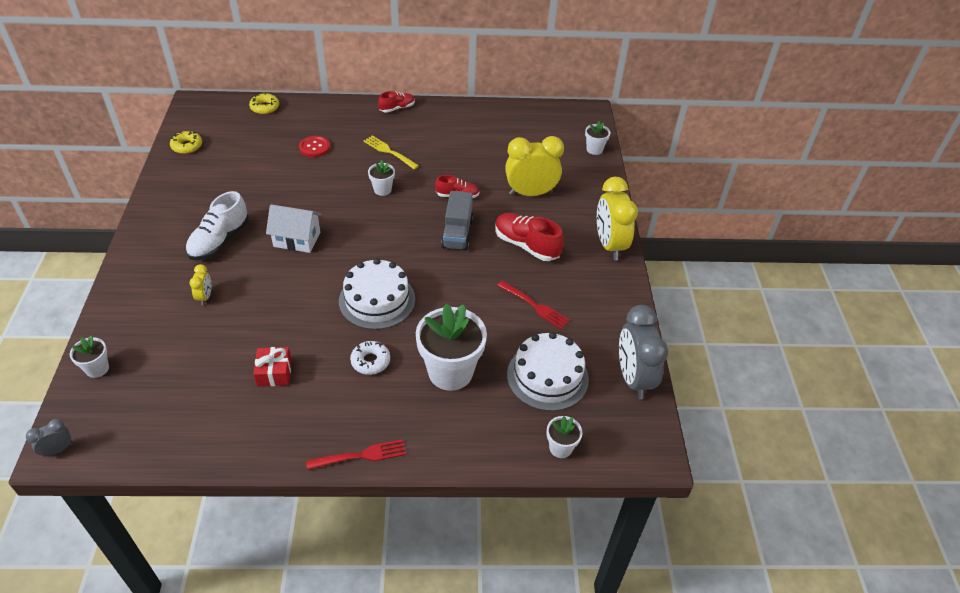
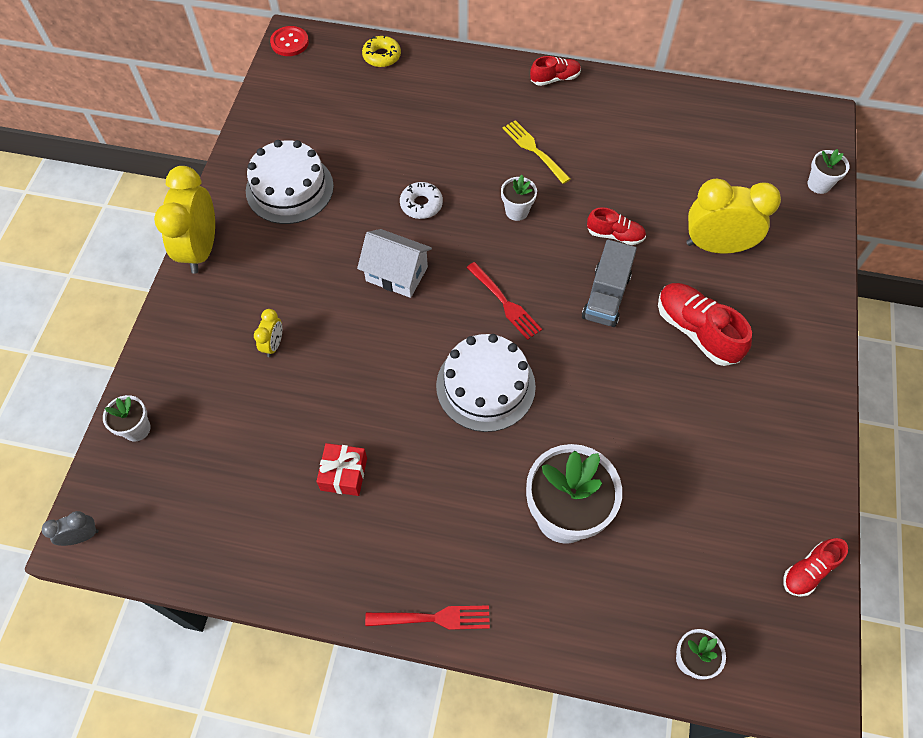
camera: 15 degrees right, 15 degrees up
(187, 146) = (277, 106): yellow donut -> none
(219, 241) = (300, 262): white shoe -> none
(314, 147) = (437, 130): red button -> red button (289, 42)
(370, 361) = (464, 479): white donut -> white donut (421, 204)
(534, 305) = (691, 430): red fork -> red fork (504, 302)
(547, 376) = (691, 546): white cake -> white cake (289, 188)
(609, 245) = (813, 349): yellow clock -> yellow clock (201, 249)
(633, 378) = (808, 571): grey clock -> red shoe

